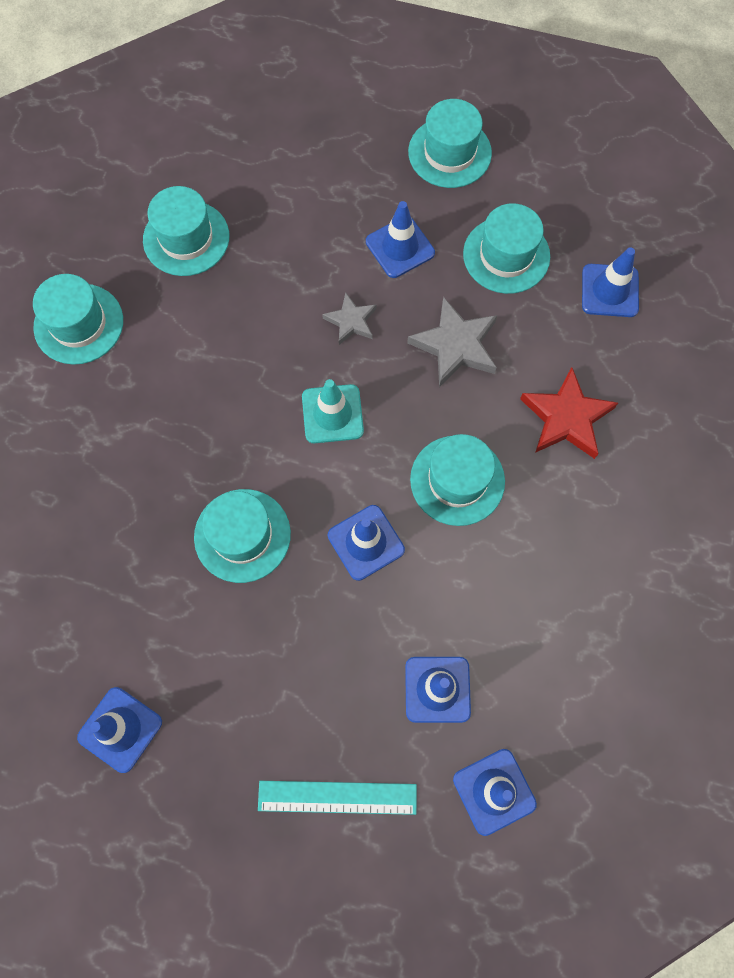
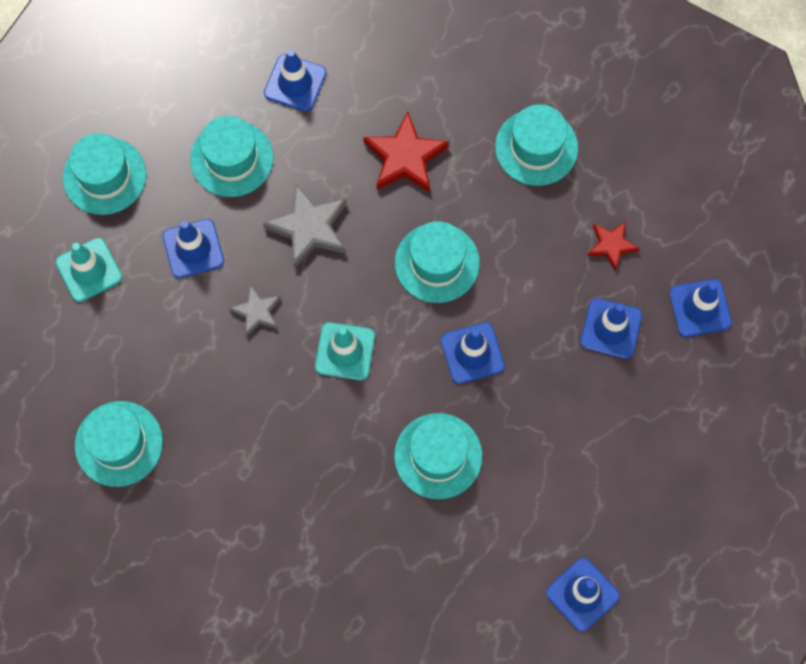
camera: 75 degrees left, 0 degrees up
(79, 324) = (182, 565): turquoise hat -> turquoise hat (536, 147)
(337, 797) = (677, 429): turquoise ruler -> none
(351, 166) = (89, 270): none -> turquoise traffic cone
(538, 666) = (611, 245): none -> red star

